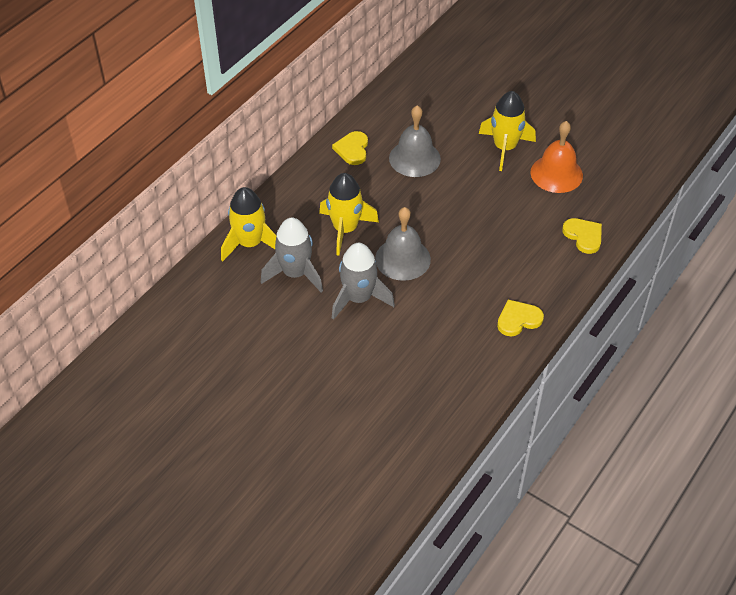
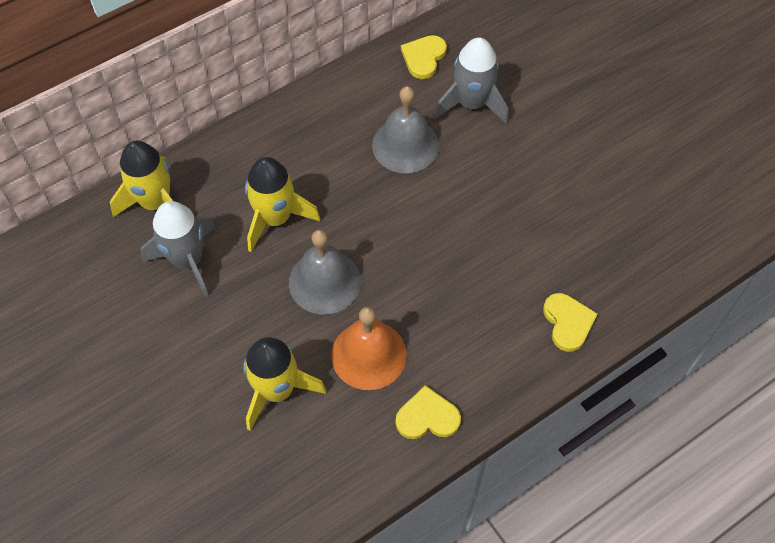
camera: 20 degrees right, 10 degrees up
(352, 149) = (336, 111): yellow heart -> yellow heart (423, 57)
(359, 298) = (246, 320): grey rocket -> grey rocket (472, 104)
(504, 148) = (524, 164): yellow rocket -> yellow rocket (277, 390)
(556, 173) = (574, 220): orange bell -> orange bell (369, 354)

